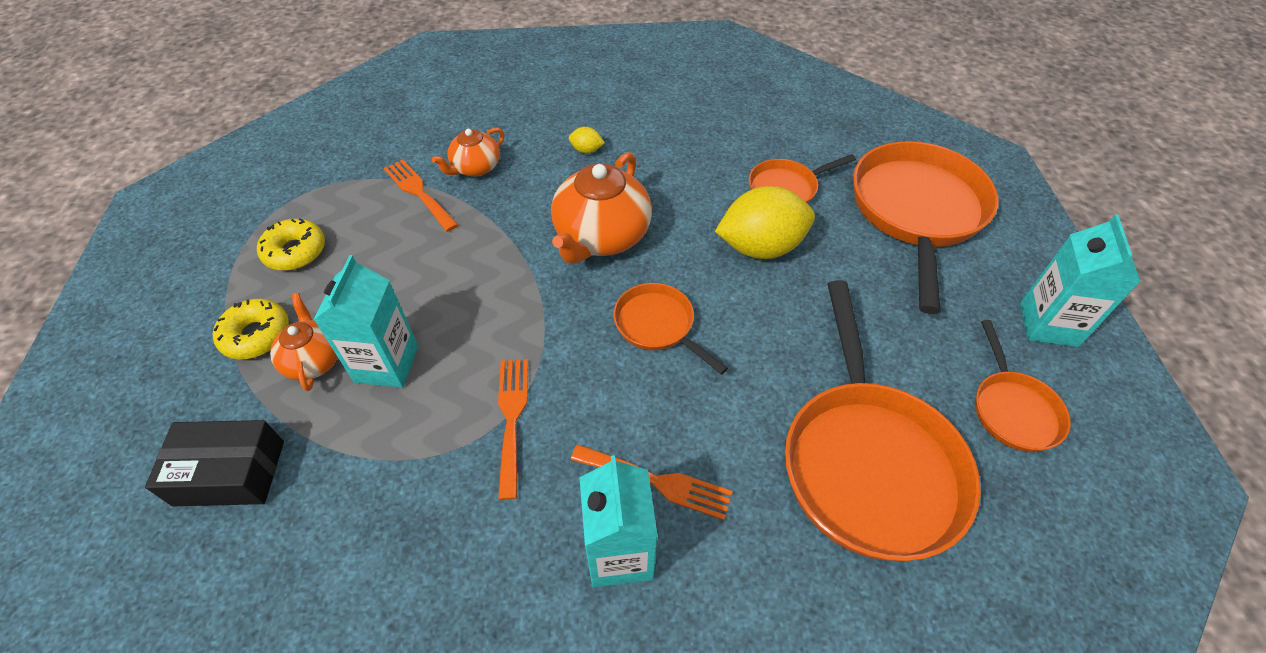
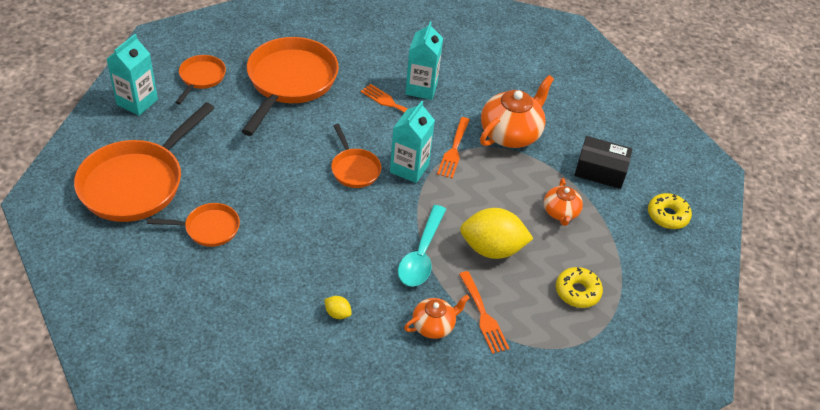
camera: 165 degrees left, 5 degrees down
(256, 335) = (597, 238): yellow donut -> yellow donut (667, 216)
(386, 364) = (518, 197): turquoise carton -> turquoise carton (409, 168)
(513, 236) = (421, 254): none -> turquoise spoon
(601, 236) = (361, 235): orange teapot -> orange teapot (511, 134)
(760, 247) = (260, 193): yellow lemon -> yellow lemon (492, 249)

